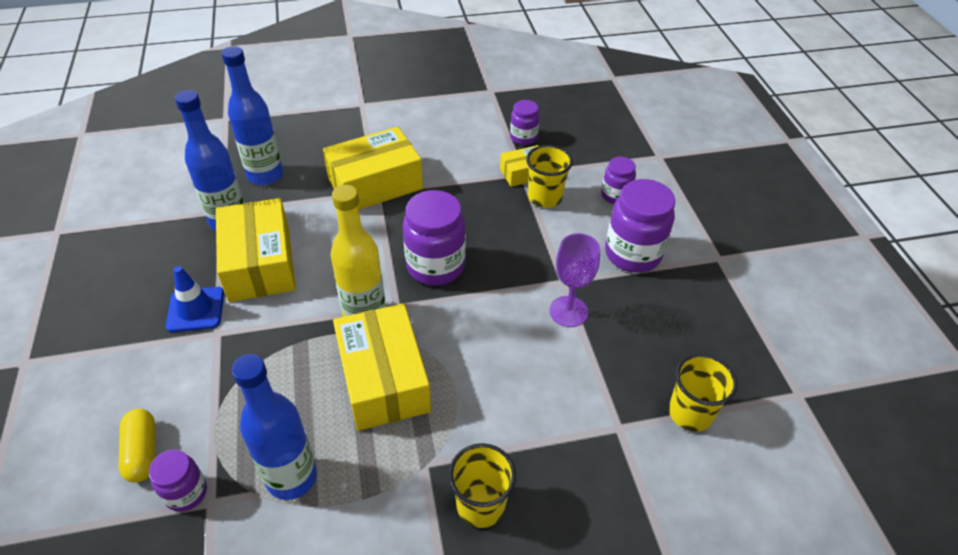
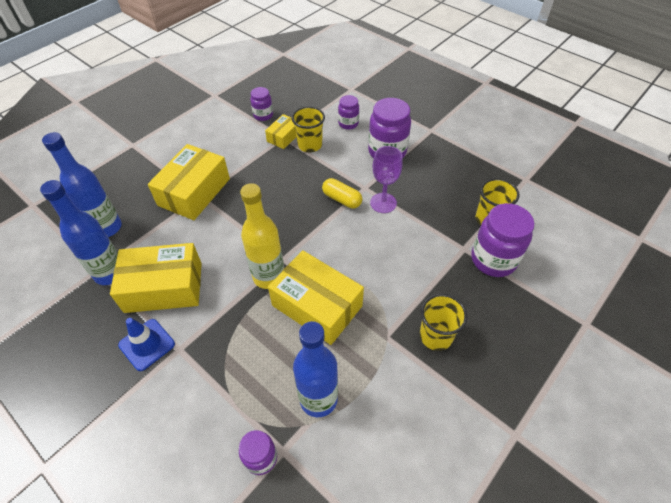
camera: 35 degrees left, 5 degrees up
(143, 452) = (204, 457): yellow capsule -> yellow capsule (342, 199)
(260, 263) = (164, 287): yellow box -> yellow box turned 45 degrees counterclockwise
(435, 266) = (283, 221): purple jar -> purple jar (493, 260)

